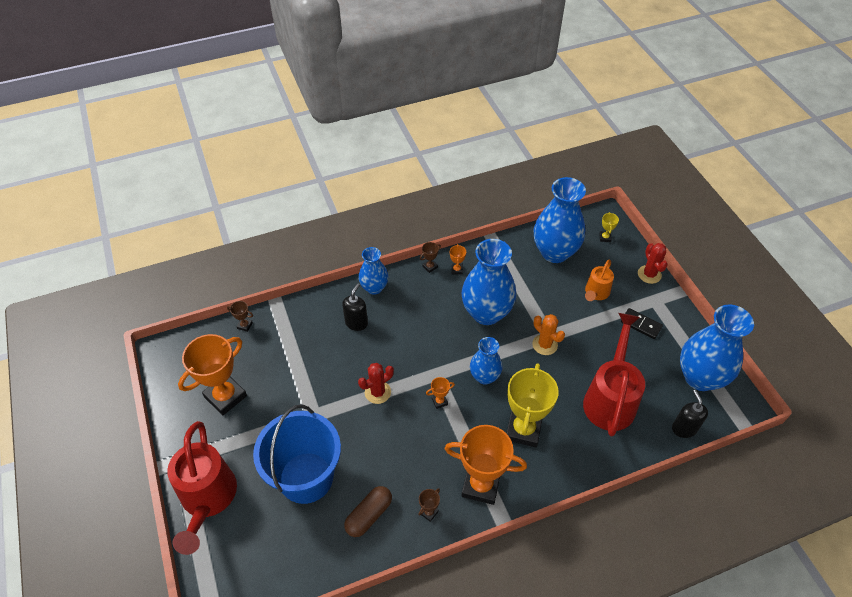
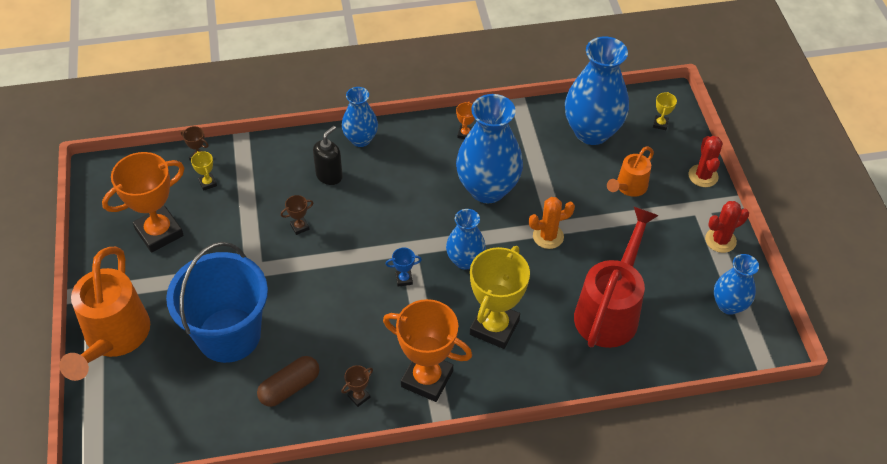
camera: 10 degrees right, 0 degrees up
(207, 499) = (114, 338): red watering can -> orange watering can
(257, 346) = (207, 183): none -> yellow trophy
(377, 392) = (334, 257): red cactus -> red cactus (720, 240)
(430, 267) = (434, 125): brown trophy -> brown trophy (299, 227)
(439, 401) = (404, 279): orange trophy -> blue trophy
(545, 344) = (548, 236): orange cactus -> orange cactus turned 75 degrees counterclockwise
(641, 324) = (674, 233): black domino -> none
(684, 428) = (690, 359): black soap dispenser -> none
(700, 377) = (729, 305): blue vase -> blue vase, size x0.57

